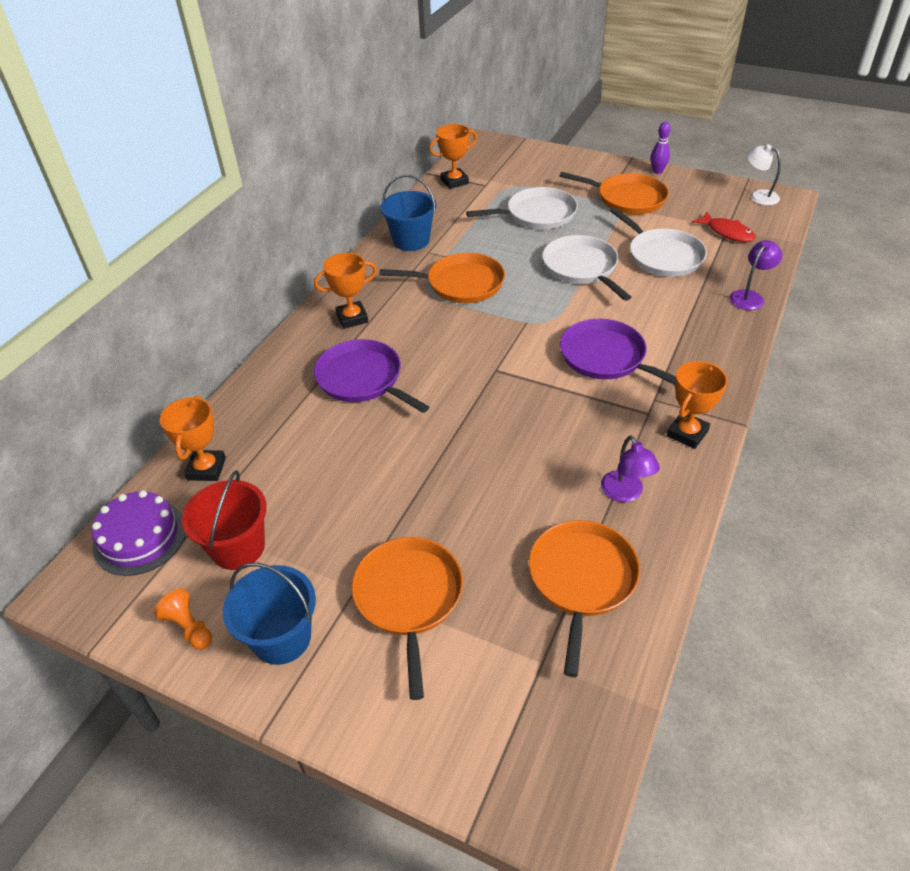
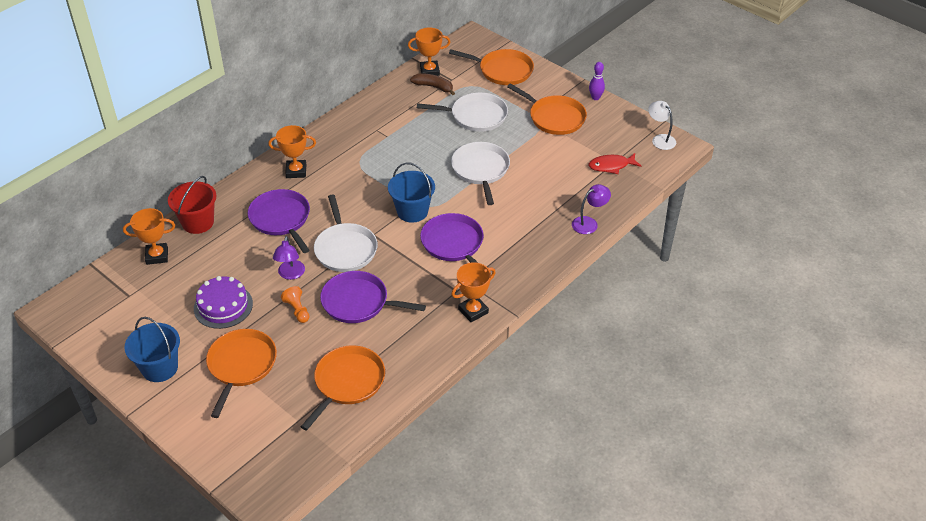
camera: 15 degrees right, 0 degrees up
(140, 537) = (102, 289): purple cake -> purple cake (223, 306)
(189, 627) = (111, 348): orange pawn -> orange pawn (297, 310)
(206, 469) = (157, 256): orange trophy -> orange trophy turned 60 degrees clockwise
(238, 547) = (156, 310): red bucket -> red bucket (198, 222)
(411, 240) = (369, 117): blue bucket -> blue bucket (412, 211)
(461, 284) = (385, 162): orange pan -> orange pan (503, 70)
(469, 196) = (434, 87): none -> brown banana
(529, 460) = (359, 302): none -> purple pan
(625, 493) = (407, 339): purple lamp -> purple lamp (290, 274)
(662, 256) = (547, 174): white pan -> white pan (345, 249)
(727, 232) = (611, 166): red fish -> red fish turned 105 degrees clockwise

